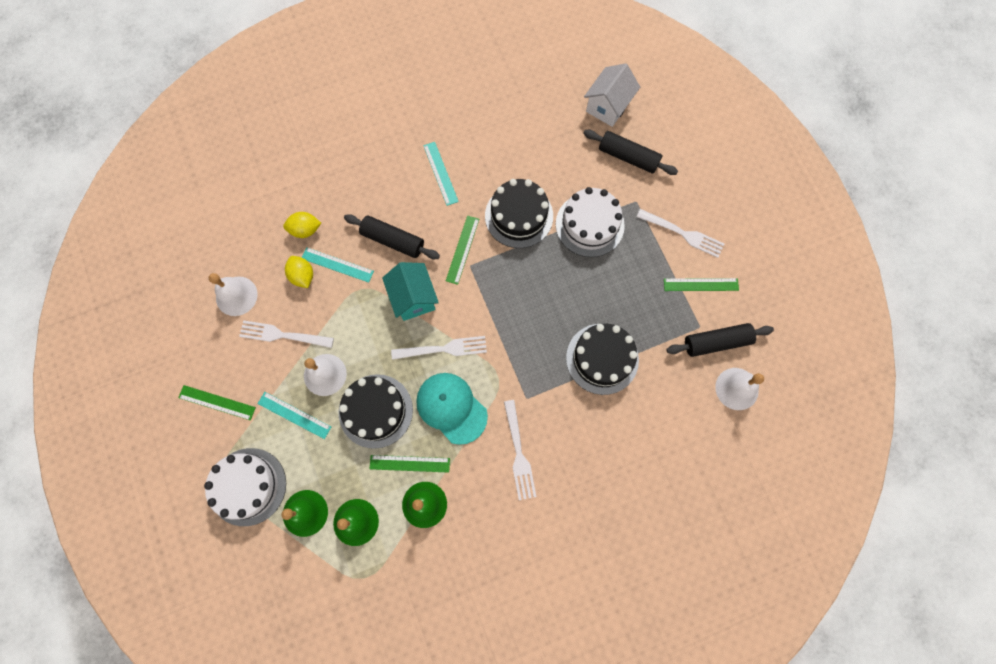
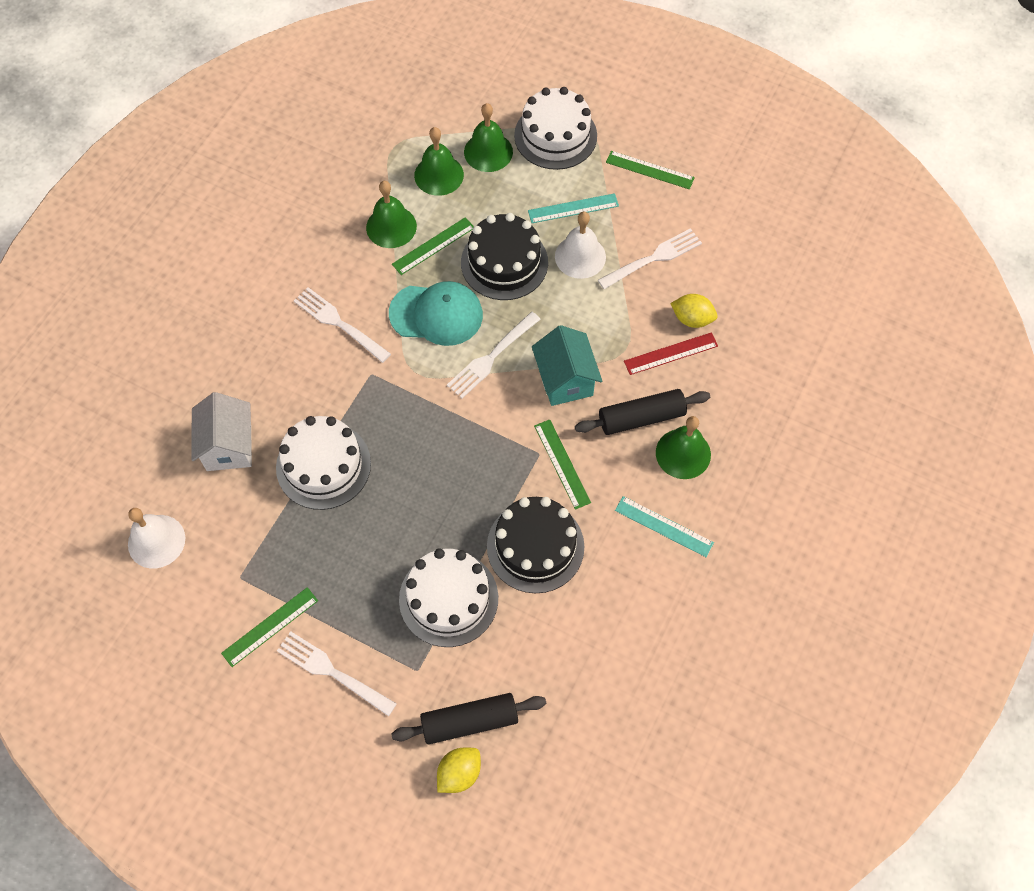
camera: 140 degrees right, 10 degrees down
(217, 402) = (650, 170): green ruler -> green ruler turned 45 degrees clockwise
(236, 296) = (732, 257): white bell -> none
(305, 230) = (737, 361): yellow lemon -> yellow lemon (459, 773)
(337, 265) = (671, 353): turquoise ruler -> red ruler
(391, 202) = (683, 453): none -> green bell
(413, 298) = (565, 380): turquoise house -> turquoise house turned 45 degrees clockwise
(602, 358) = (323, 465): black cake -> white cake
(608, 106) = (548, 773): white house -> white house (229, 446)
(682, 233) = (333, 672): white fork -> white fork turned 45 degrees clockwise
(716, 342) = (210, 574): black rolling pin -> none

